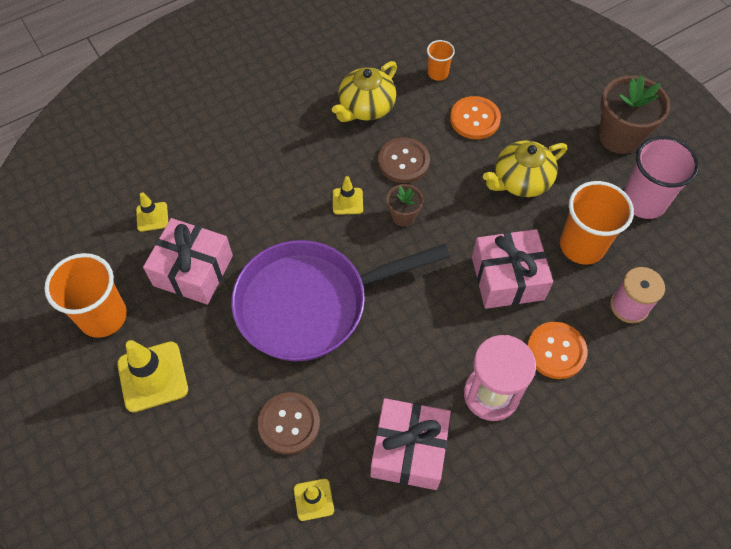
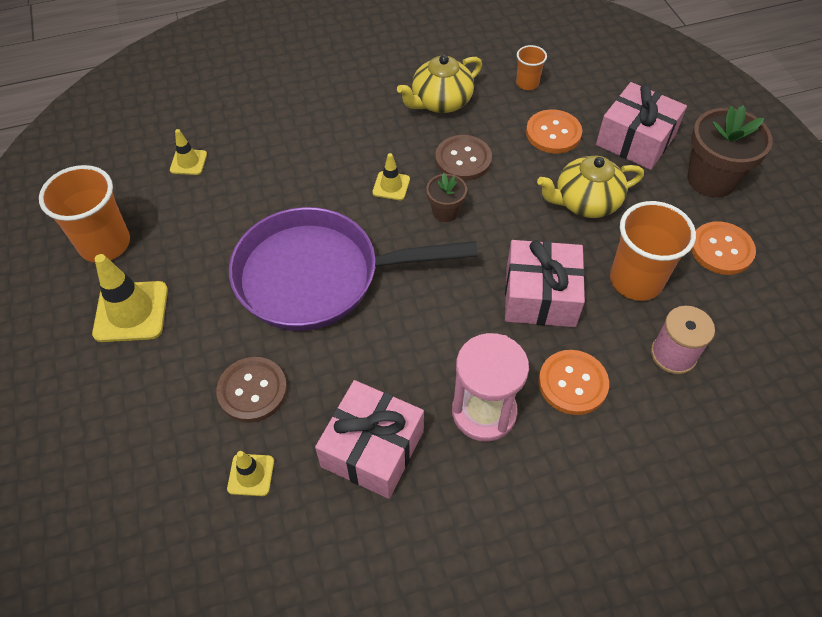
camera: 15 degrees right, 5 degrees down
(193, 270) = (210, 220): pink gift -> pink gift (635, 140)
(644, 201) = (721, 249): pink cup -> orange button

